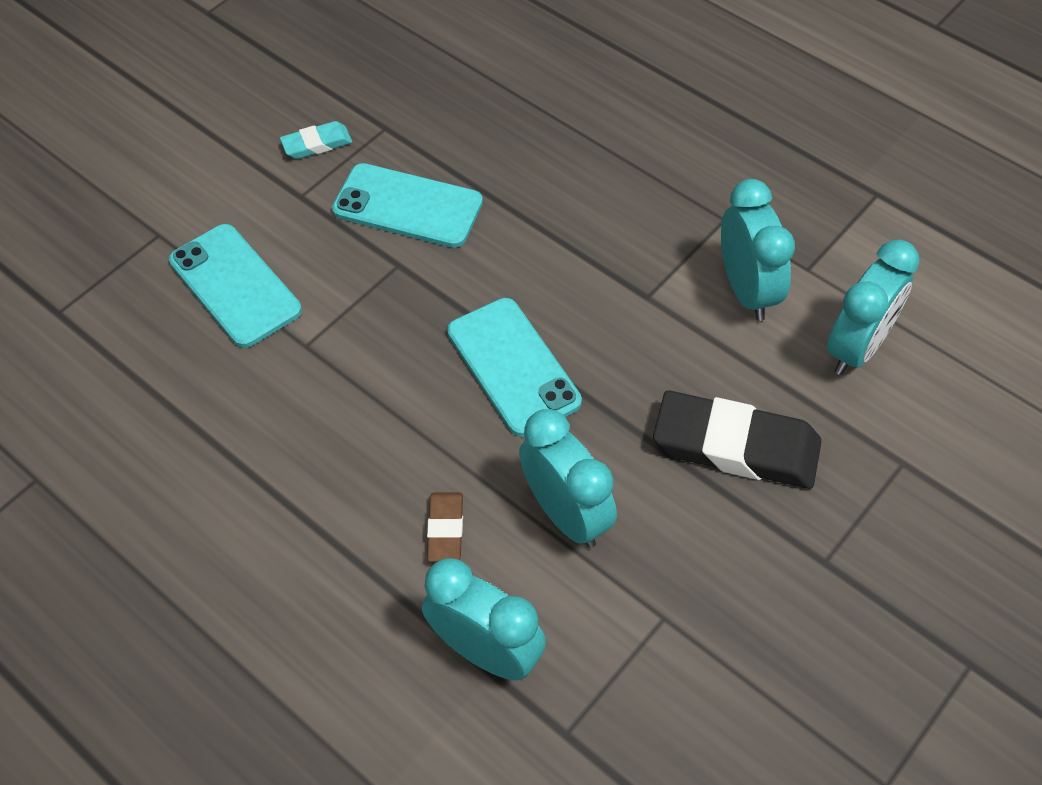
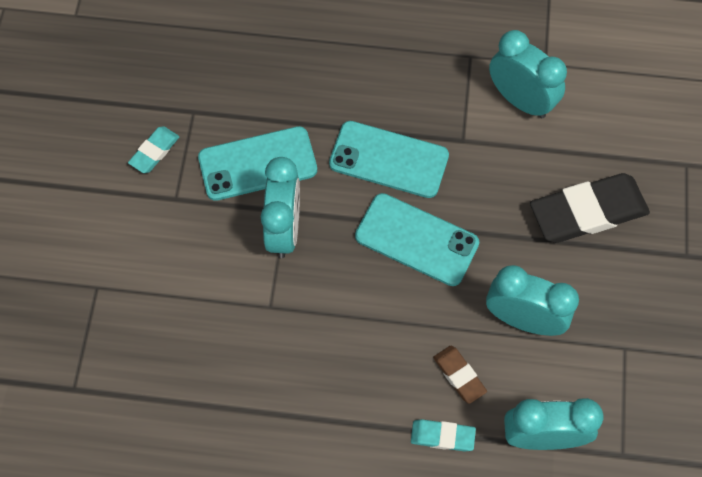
camera: 35 degrees left, 10 degrees up
(235, 285) = (185, 292): turquoise phone -> turquoise phone (389, 159)
(374, 580) = (442, 436): none -> turquoise eraser
(857, 348) = (611, 102): turquoise clock -> turquoise clock (284, 229)

